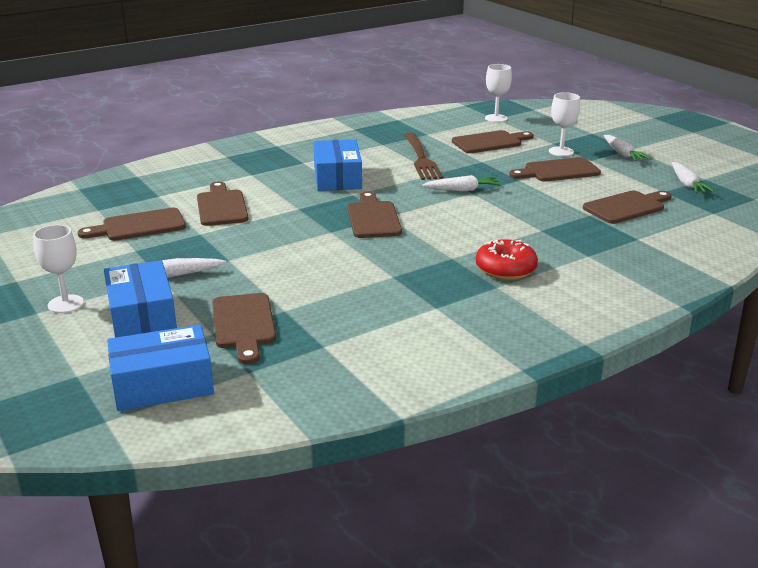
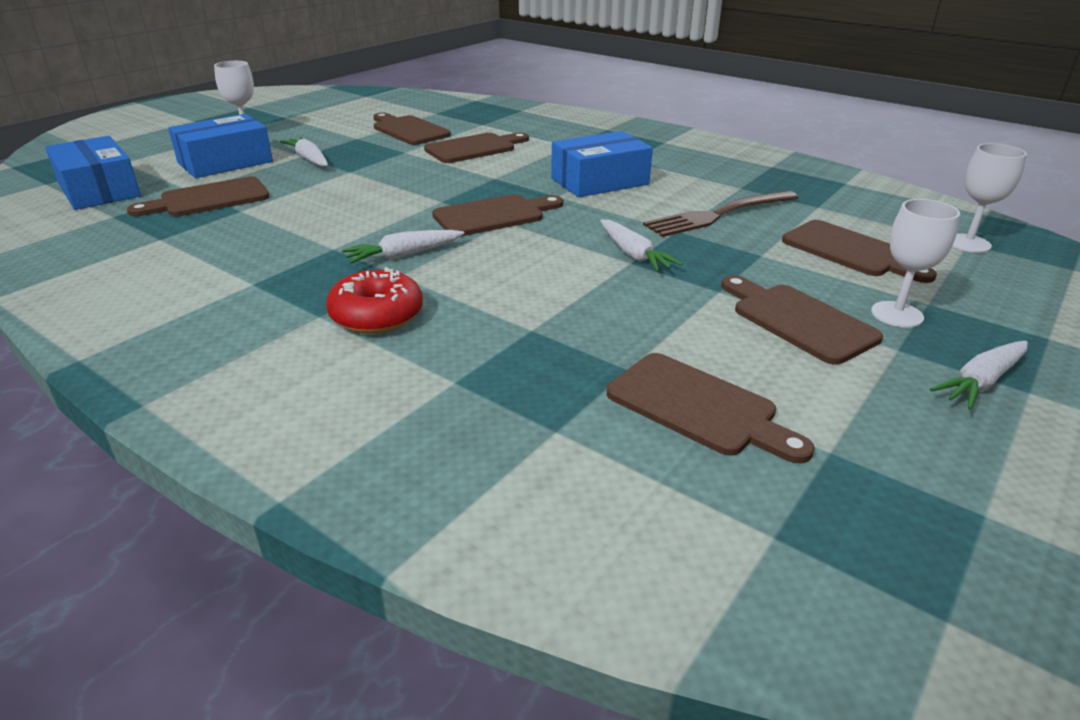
camera: 70 degrees right, 5 degrees up
(687, 184) = (912, 485): white carrot -> white carrot (403, 255)

